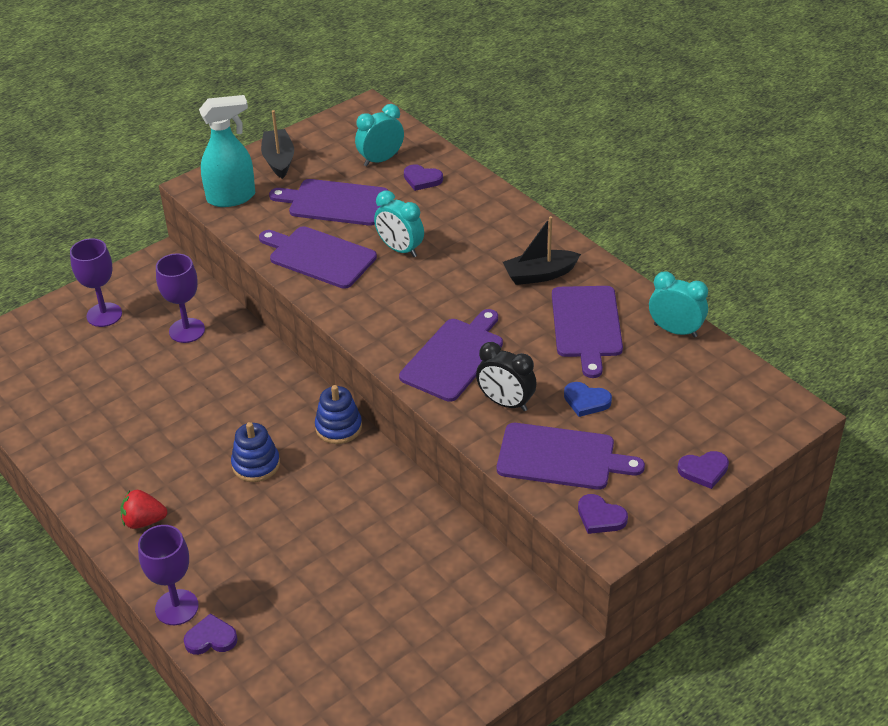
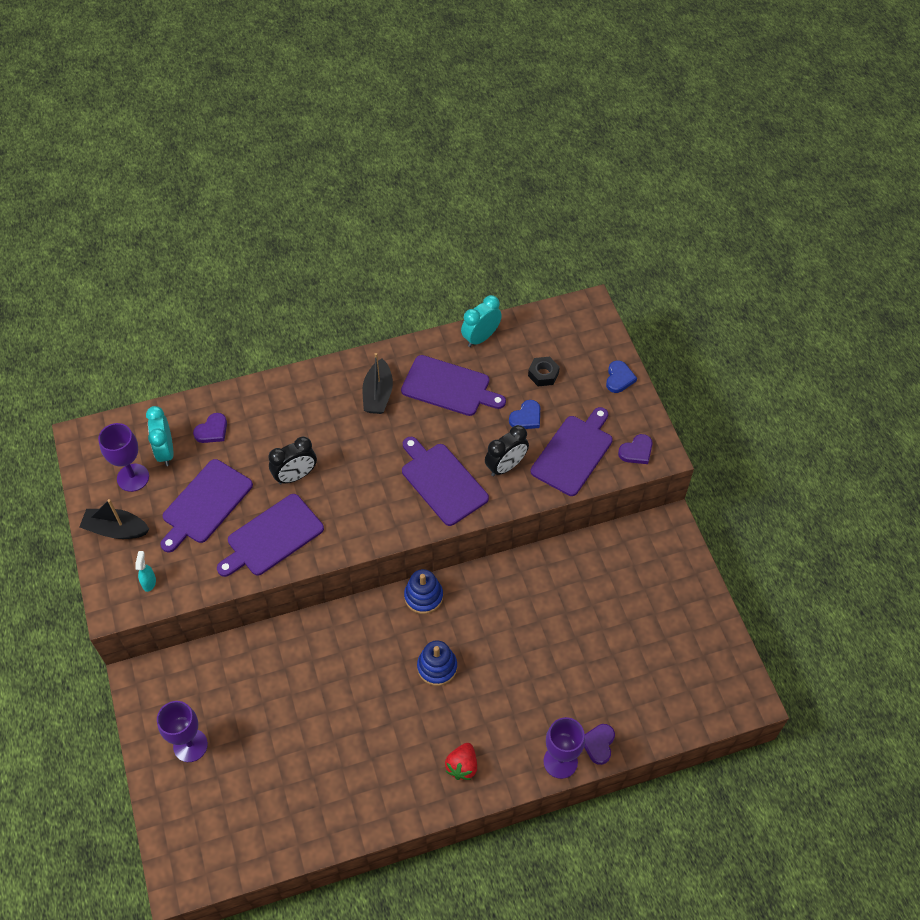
camera: 70 degrees left, 15 degrees up
(187, 330) = (249, 680): purple goblet -> purple goblet (133, 477)
(232, 197) = (149, 582): turquoise spray bottle -> turquoise spray bottle, size x0.43
(400, 249) = (295, 476): turquoise clock -> black clock
(660, 398) = (543, 374): none -> black nut
(703, 470) = (619, 378): purple heart -> blue heart

